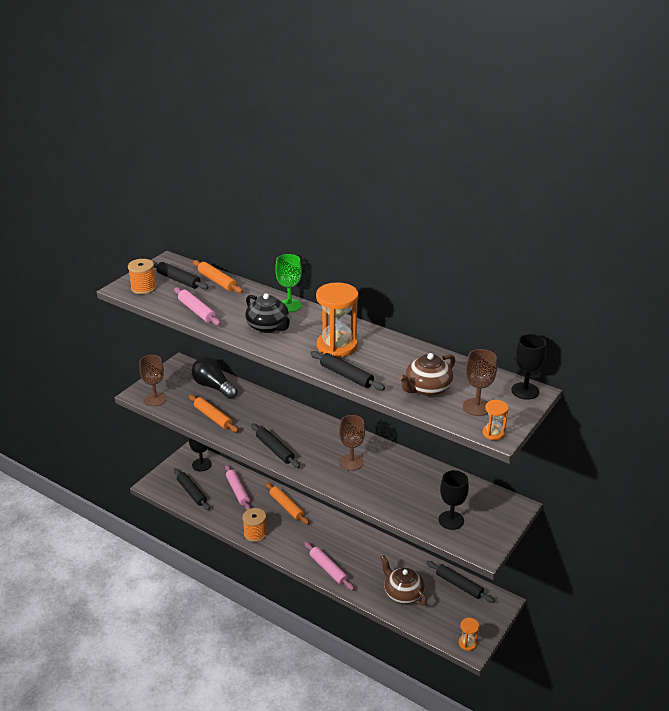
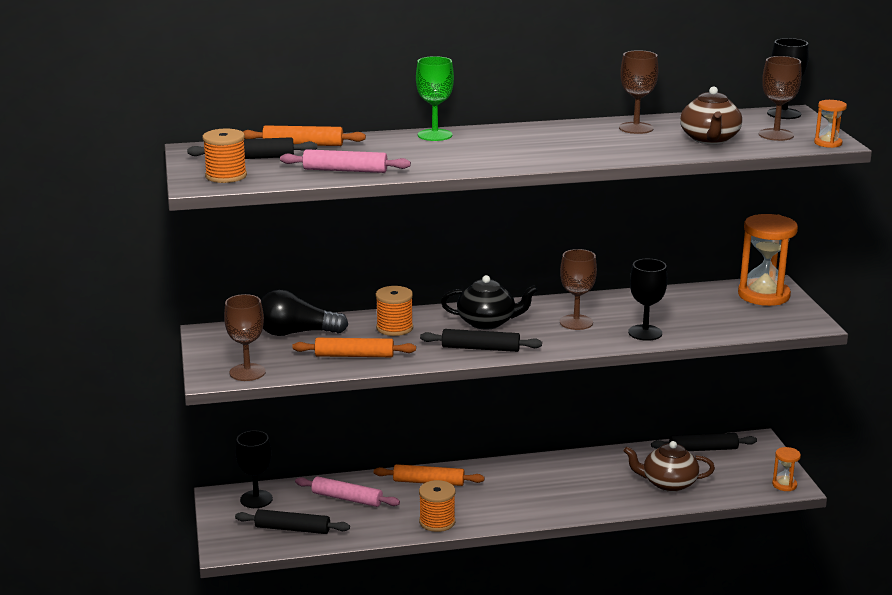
camera: 45 degrees left, 10 degrees down
(259, 410) = (394, 328): none -> orange spool
(268, 327) = (456, 154): black teapot -> black teapot (487, 322)
(328, 569) = (567, 506): pink rolling pin -> none
(337, 346) = (559, 143): orange hourglass -> orange hourglass (763, 295)
(346, 376) = (622, 157): black rolling pin -> none
(405, 355) = (636, 128): none -> brown goblet
(451, 520) = (746, 318): black goblet -> black goblet (645, 333)

